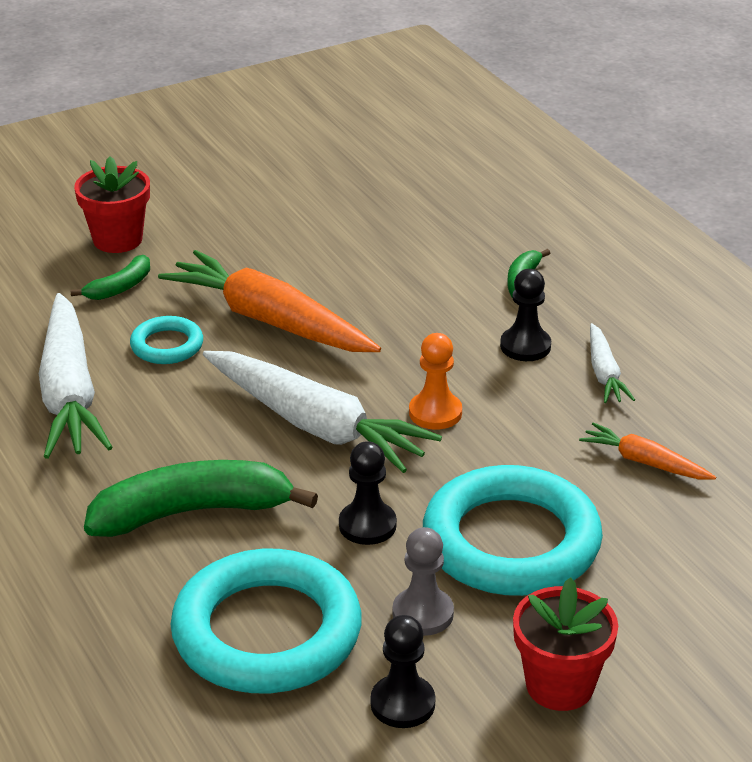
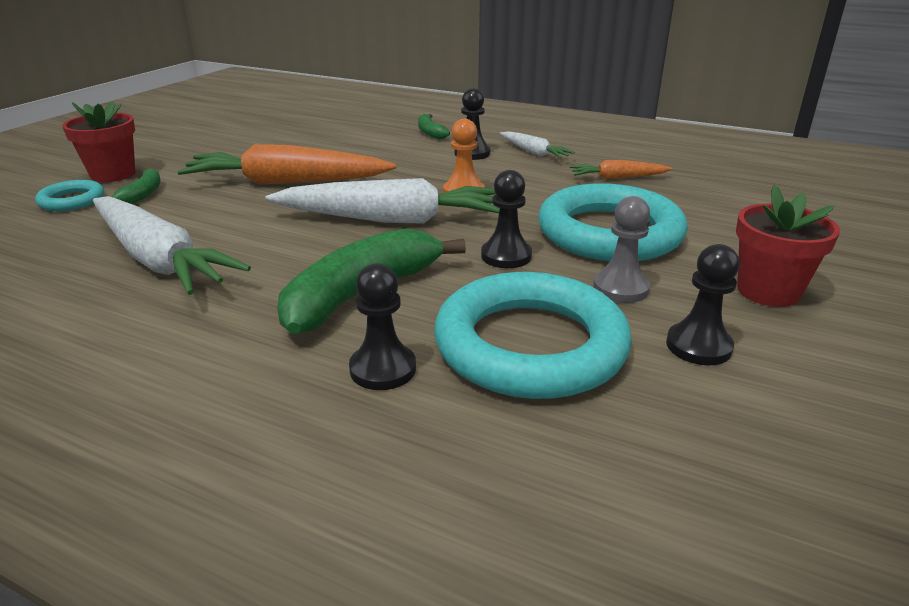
camera: 35 degrees left, 5 degrees down
(134, 598) = (383, 369): none -> black pawn
(167, 345) = (218, 212): turquoise ring -> turquoise ring (72, 200)

